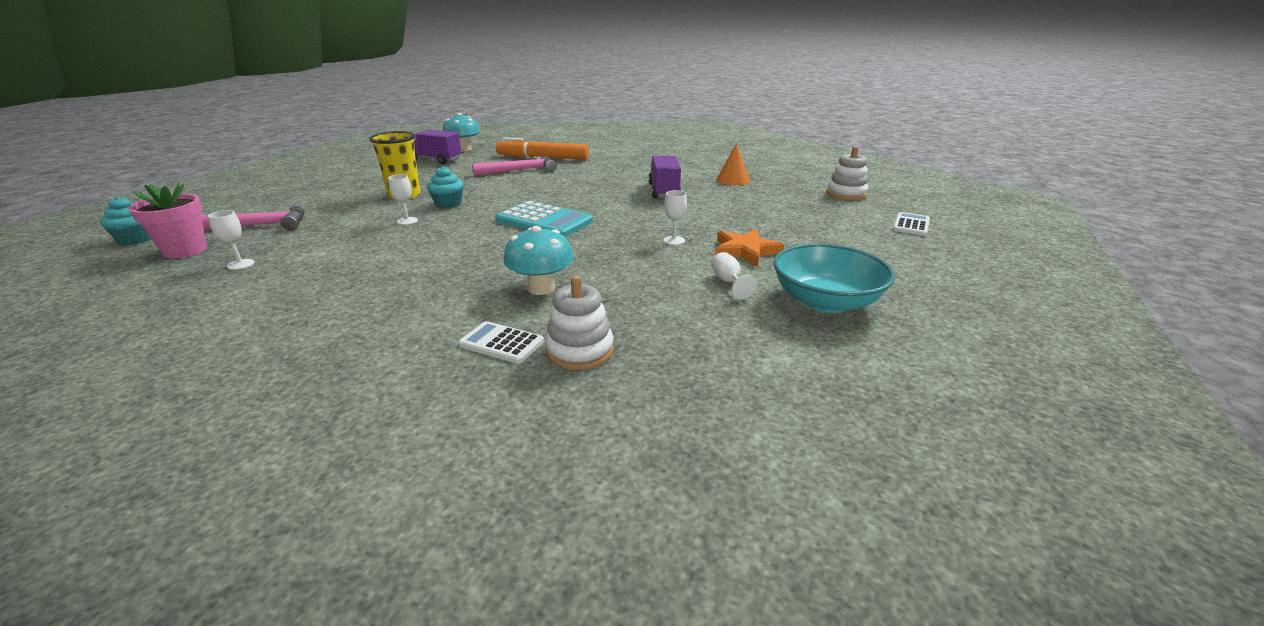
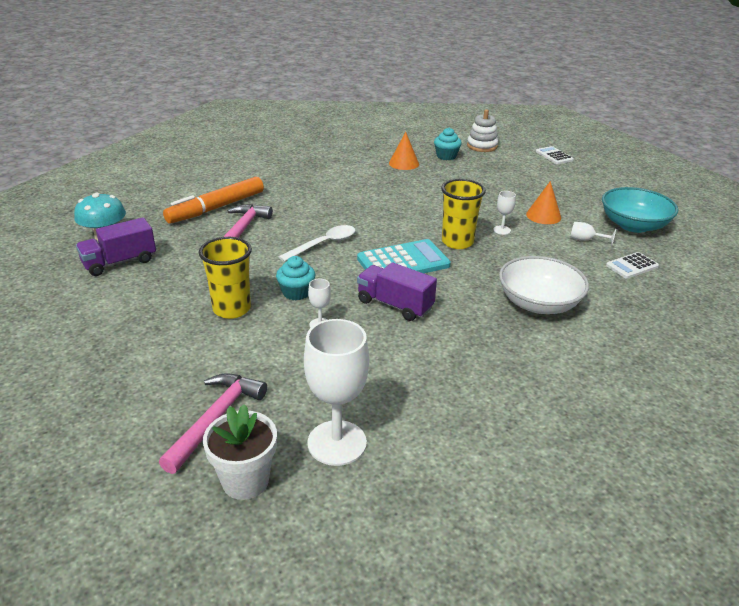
camera: 55 degrees left, 5 degrees up
(137, 239) = (149, 523): turquoise cupcake -> turquoise cupcake (446, 156)
(185, 250) = (245, 481): pink flower pot -> white flower pot
(240, 264) = (337, 443): white goblet -> white goblet, size x2.22
(501, 343) = (612, 342): white calculator -> white calculator (632, 266)
(535, 193) = (323, 244): none -> white spoon
(541, 288) = (538, 303): turquoise mushroom -> white bowl
(580, 350) = (640, 318): white stacking toy -> none
(615, 230) = (457, 242): none -> yellow cup
(664, 191) = (394, 195): purple truck -> purple truck (395, 305)
(745, 250) = (543, 216): orange star -> orange cone

